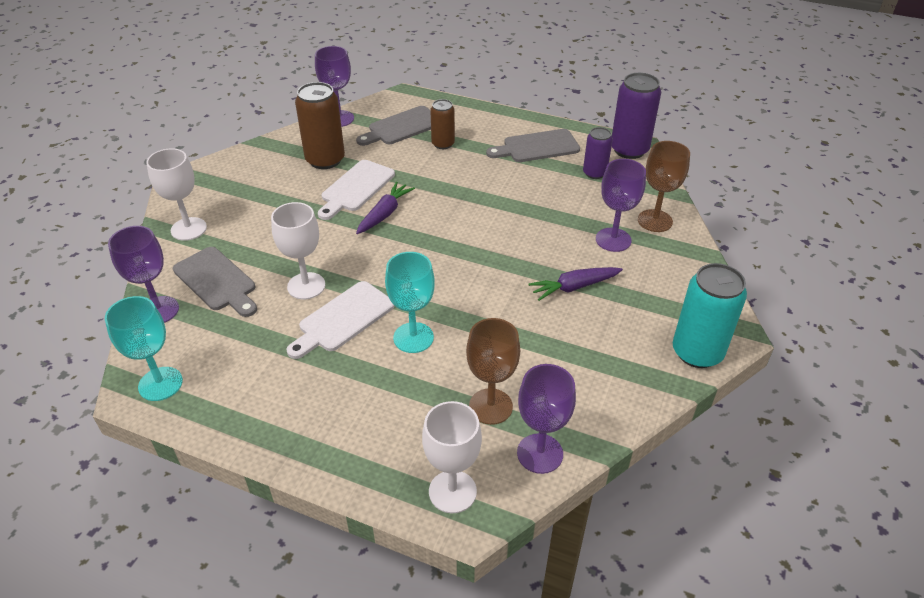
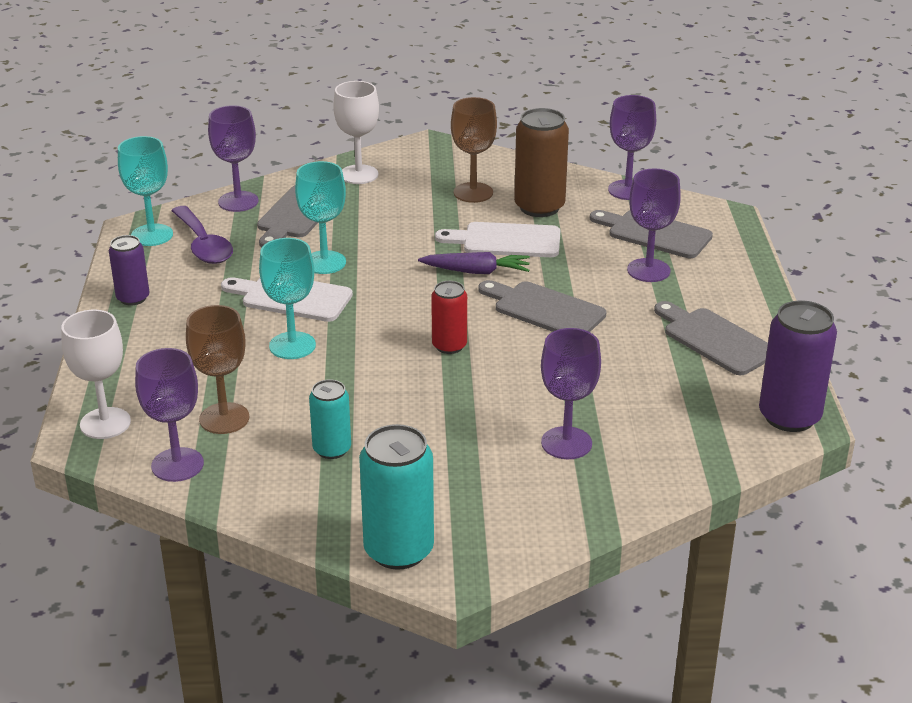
camera: 65 degrees right, 10 degrees down
(211, 352) = (203, 245): none -> purple spoon
(306, 286) = (324, 262): white goblet -> turquoise goblet
(443, 144) = (648, 270): brown can -> purple goblet
(456, 199) = (544, 309): none -> grey cutting board
(470, 256) = (449, 346): none -> red can
(565, 353) = (332, 449): none -> turquoise can
(574, 287) = (449, 432): purple carrot -> none
(594, 173) = (700, 398): purple can -> purple can (133, 298)
(655, 221) = (638, 470): brown goblet -> brown goblet (473, 192)

